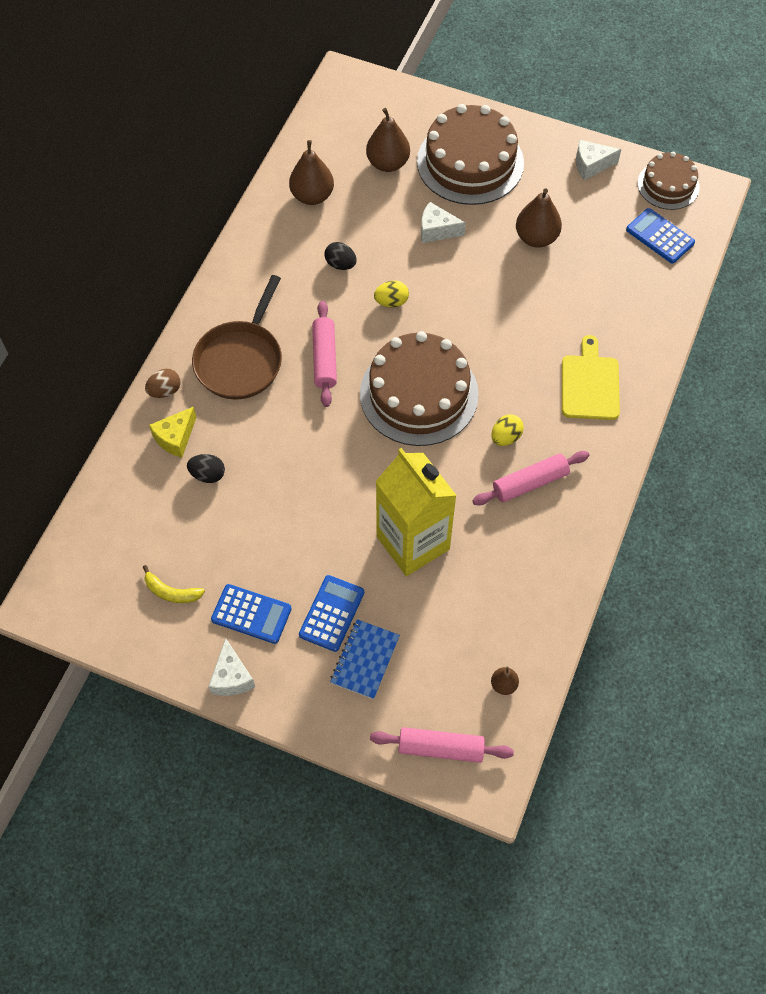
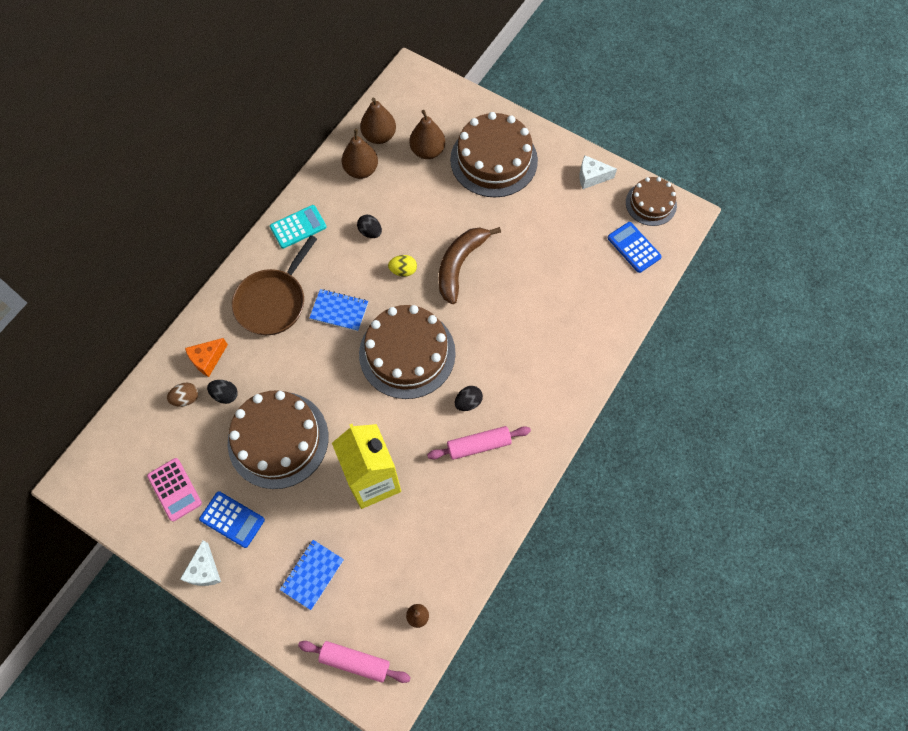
camera: 10 degrees right, 5 degrees up
(165, 391) = (208, 318): brown egg -> brown egg (186, 398)
(171, 592) = (174, 489): yellow banana -> pink calculator
(175, 438) = (207, 359): yellow cheese -> orange cheese
(250, 271) = (298, 227): none -> turquoise calculator
(285, 515) = (278, 439): none -> brown cake
(324, 358) = (339, 311): pink rolling pin -> blue notebook
(332, 613) = (295, 530): blue calculator -> none
(437, 230) = (453, 214): white cheese -> none
(458, 286) = (460, 265): none -> brown banana
(505, 437) = (468, 402): yellow egg -> black egg
(536, 238) = (532, 233): brown pear -> brown pear (379, 136)
(589, 384) = (547, 367): yellow cutting board -> none

